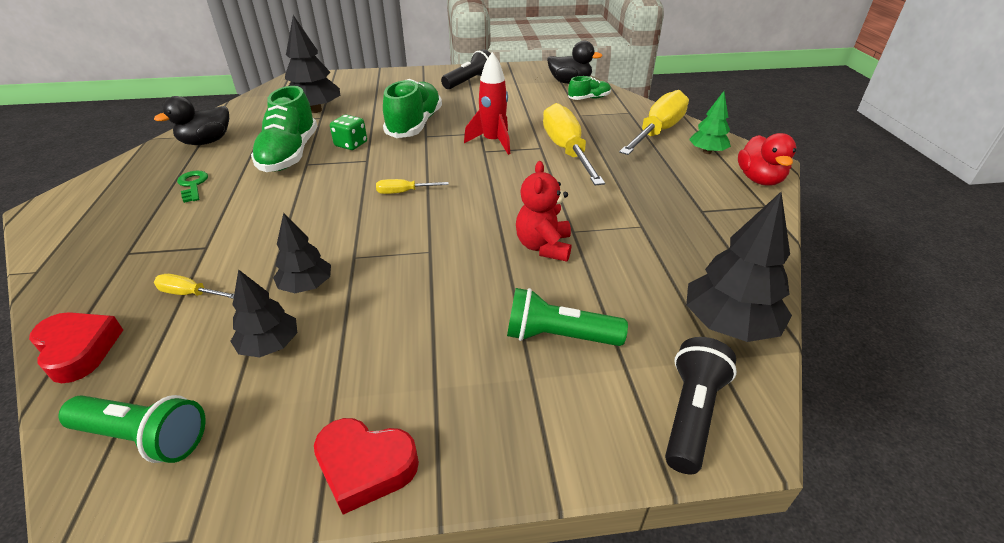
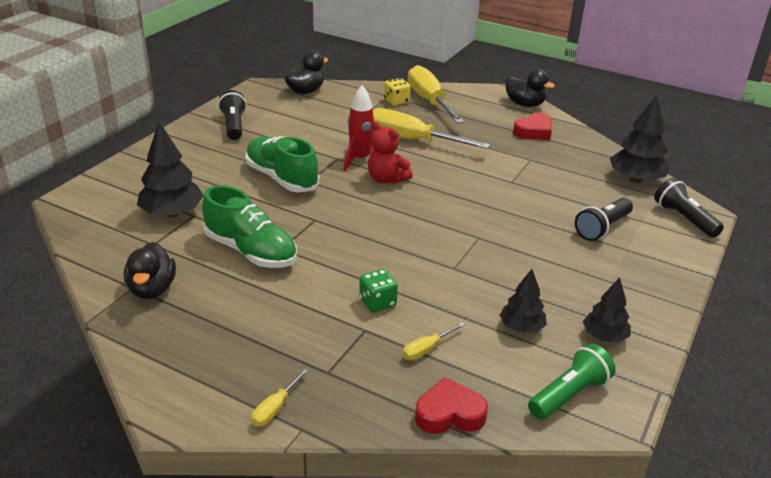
camera: 55 degrees left, 5 degrees down
(193, 185) = (242, 315): green key -> none
(306, 286) = (469, 296): black tree -> black tree (604, 336)
(351, 144) = (275, 217): green dice -> green dice (377, 302)
(365, 467) = (650, 321): red heart -> red heart (534, 131)
(403, 192) = (389, 220): yellow screwdriver -> yellow screwdriver (275, 408)
(543, 246) = (517, 198): red teddy bear -> red teddy bear (386, 179)
(559, 336) = (602, 228): green flashlight -> black flashlight
(589, 98) = (345, 98): green shoe -> none
(626, 119) = (396, 101): none -> yellow dice
(707, 152) = (475, 101): green tree -> none
(759, 179) = (524, 104): red duck -> black duck

